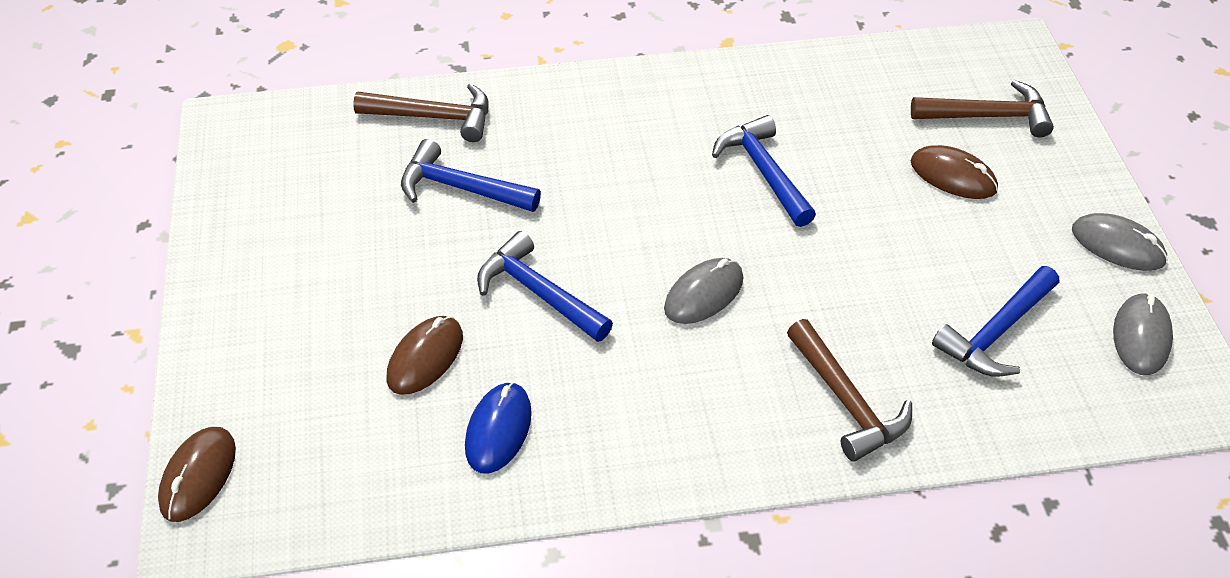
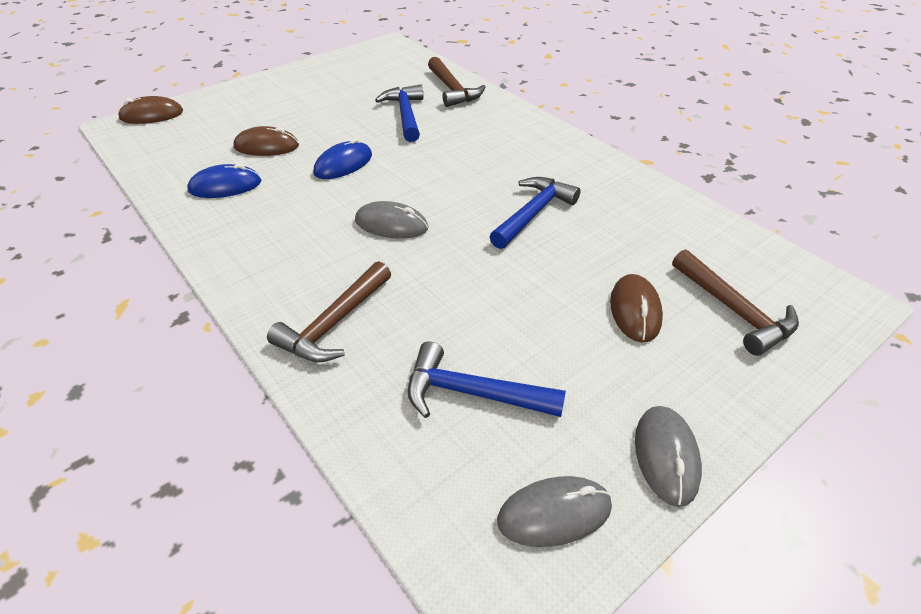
camera: 60 degrees right, 5 degrees down
(538, 292) = (343, 164): blue hammer -> blue mouse

